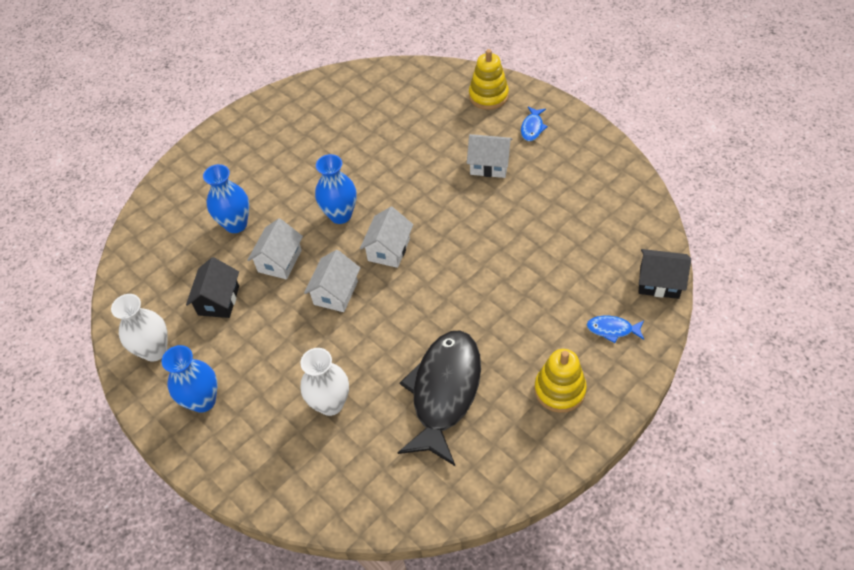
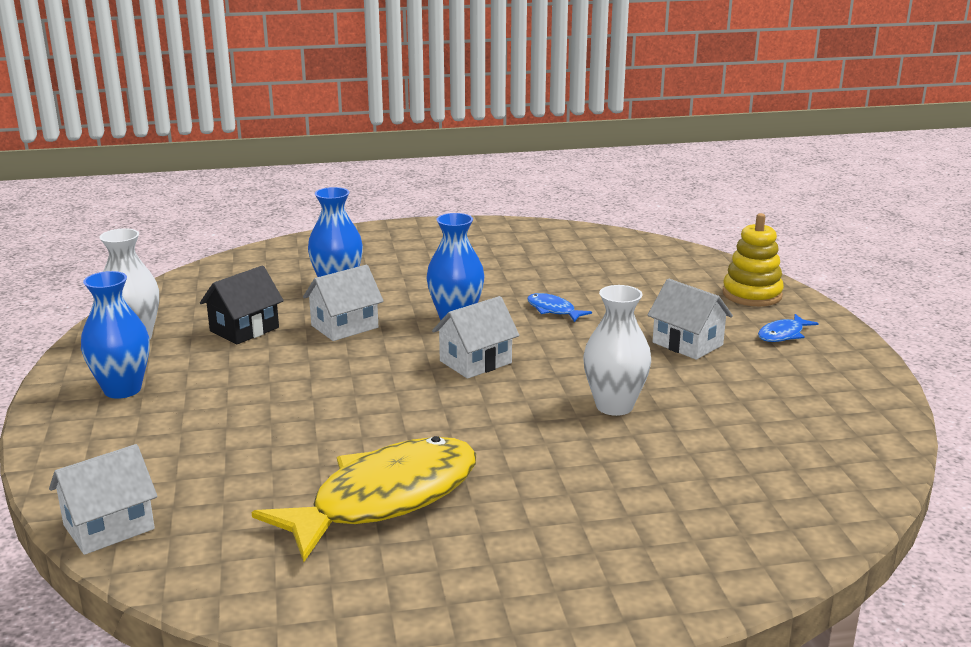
camera: 30 degrees right, 30 degrees down
(330, 404) = (242, 449): white vase -> white vase (614, 406)
(335, 293) = (370, 370): white house -> white house (109, 527)
(444, 392) = (385, 499): black fish -> yellow fish
(559, 390) = (541, 567): yellow stacking toy -> none
(612, 329) = (692, 544): blue fish -> blue fish (553, 310)
(659, 282) = (822, 530): black house -> none

